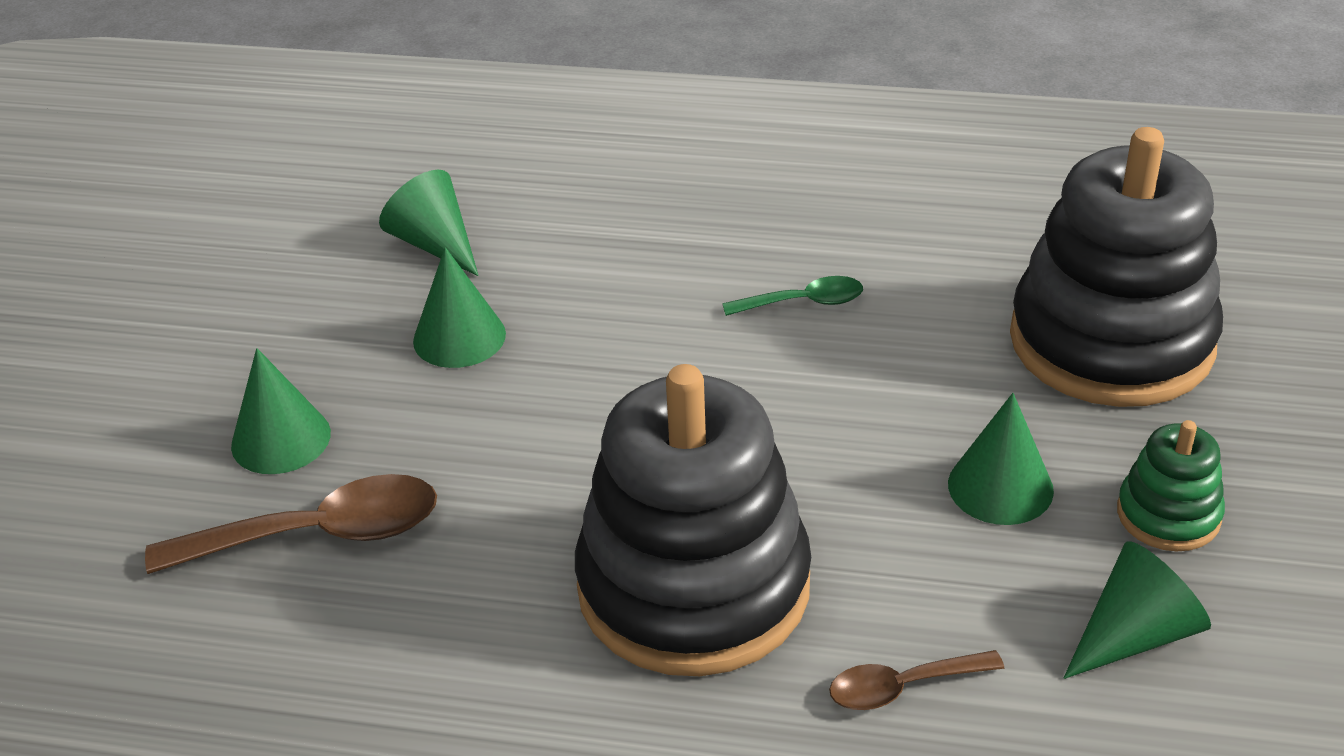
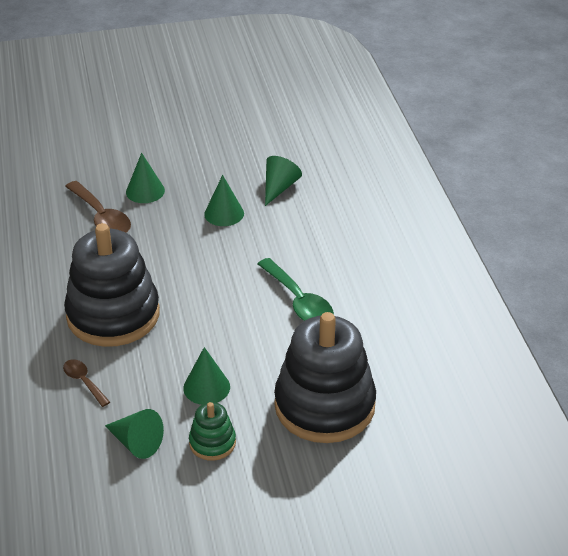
camera: 65 degrees right, 0 degrees up
(804, 302) = (299, 301): green spoon -> green spoon, size x1.77

